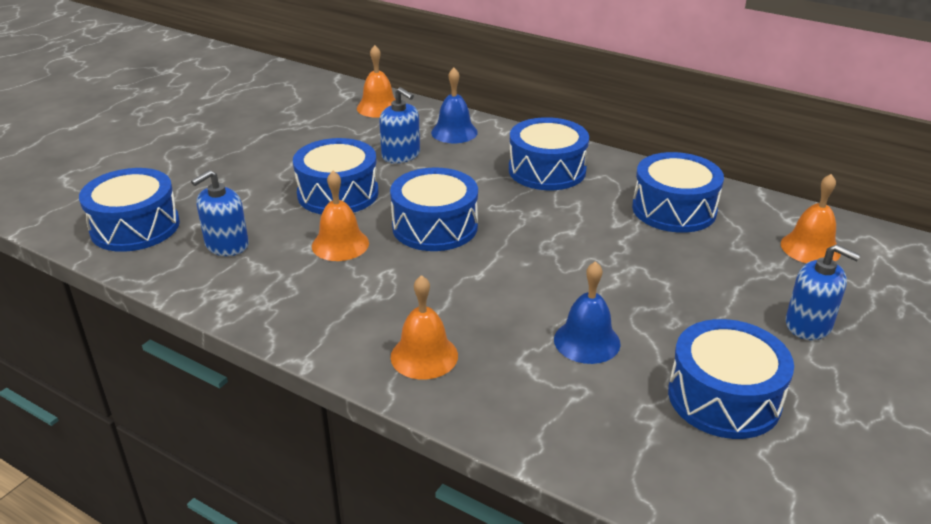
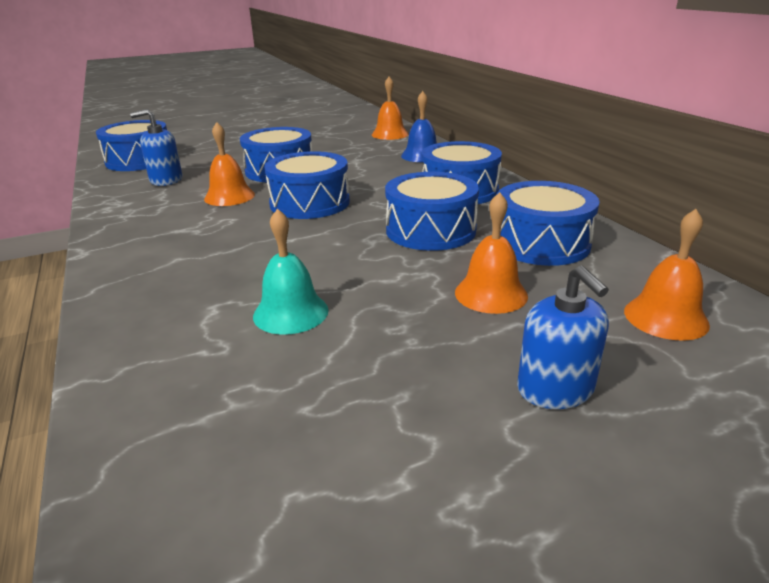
camera: 35 degrees right, 5 degrees down
(401, 155) = (359, 160): blue soap dispenser -> none
(424, 356) = (155, 276): orange bell -> orange bell (491, 294)
(587, 341) = (290, 313): blue bell -> turquoise bell
(724, 397) = (340, 416): blue drum -> blue drum (430, 230)

